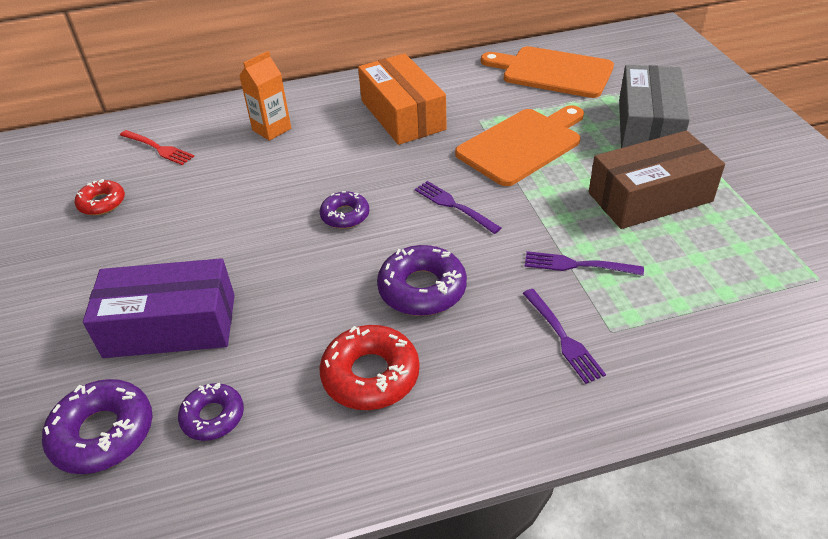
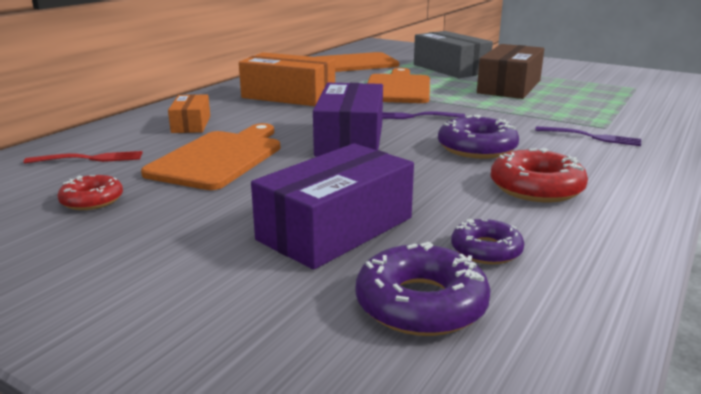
camera: 45 degrees left, 20 degrees down
(226, 191) = (219, 158): none -> orange cutting board
(271, 129) = (191, 124): orange carton -> orange box
(345, 215) = (350, 139): purple donut -> purple box
(577, 265) = (534, 114): purple fork -> none

